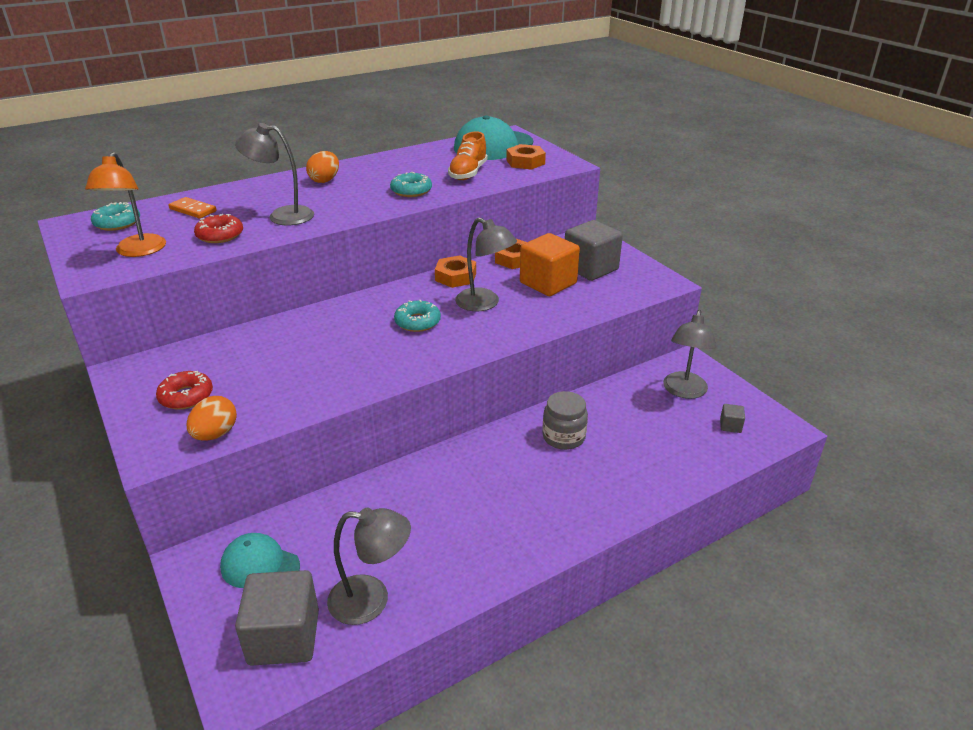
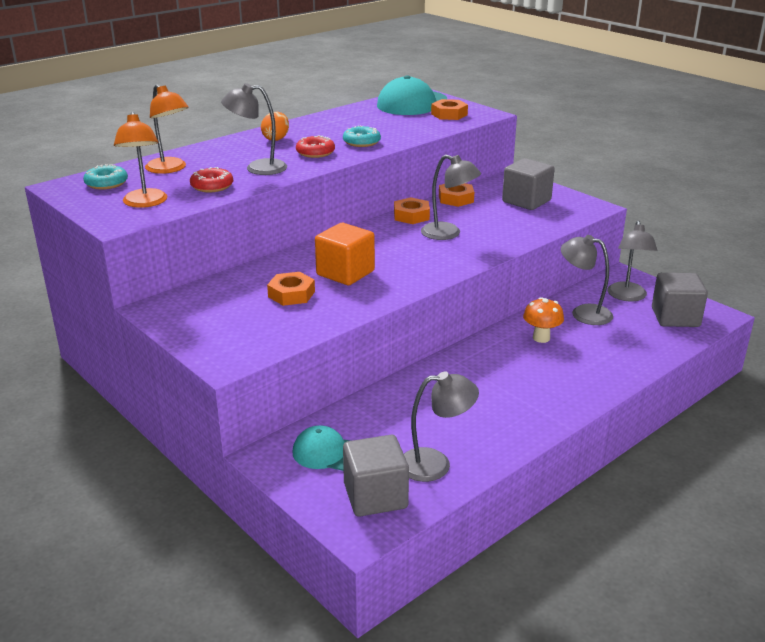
camera: 10 degrees left, 5 degrees down
(186, 396) = (225, 321): red donut -> red donut (315, 152)
(193, 210) = (170, 169): orange domino -> orange lamp
(215, 434) = (270, 345): orange egg -> none
(275, 367) = (291, 294): none -> orange nut
(417, 322) = (397, 251): turquoise donut -> none
(468, 173) = (403, 126): orange shoe -> none
(548, 283) = (495, 215): orange cube -> orange cube (345, 273)
(563, 437) = (541, 338): grey jar -> orange mushroom
(625, 408) = (583, 313): none -> grey lamp
(730, 426) = (675, 317): grey cube -> grey cube, size x2.34

